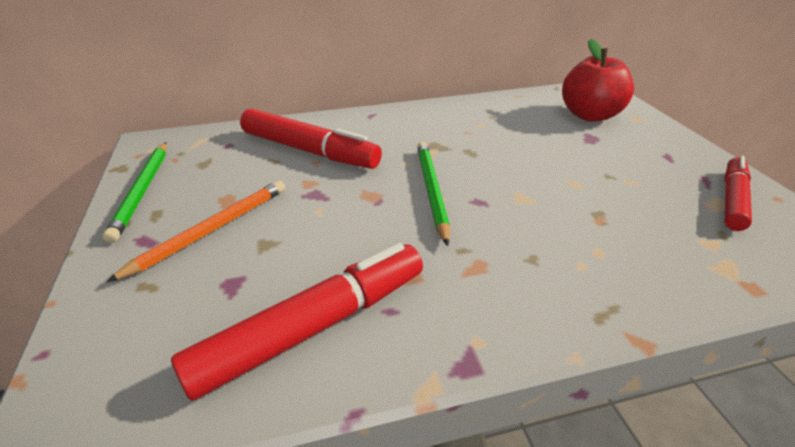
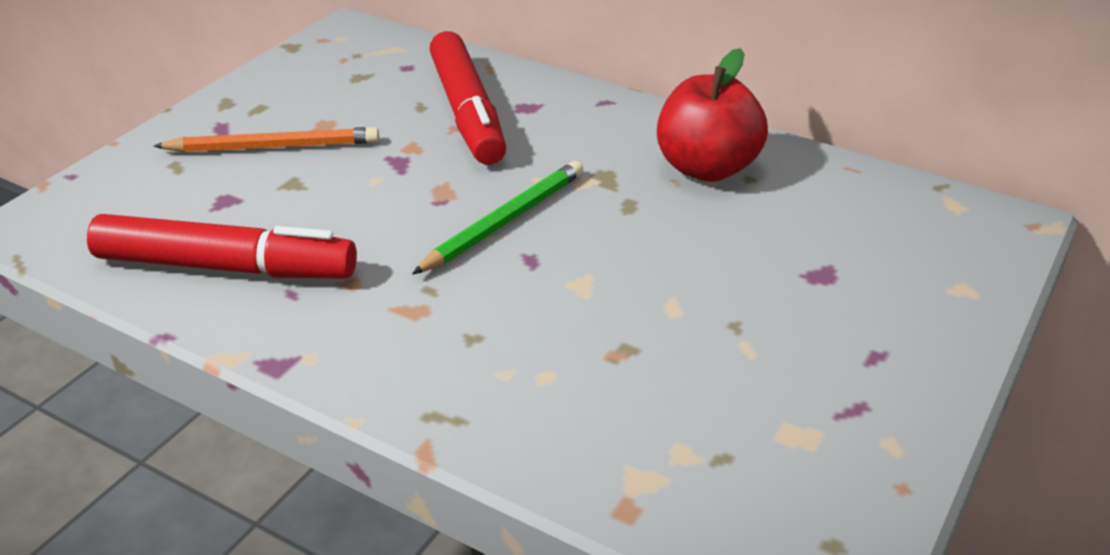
camera: 45 degrees right, 0 degrees up
(142, 191) = (277, 80): green pencil -> none
(590, 115) = (893, 248): red apple -> red apple (707, 168)
(732, 200) = (828, 445): red marker -> none

